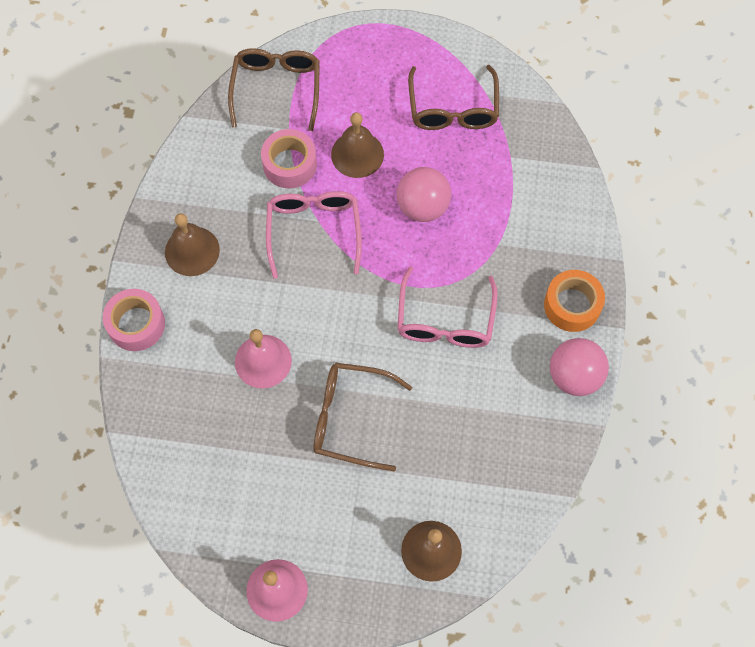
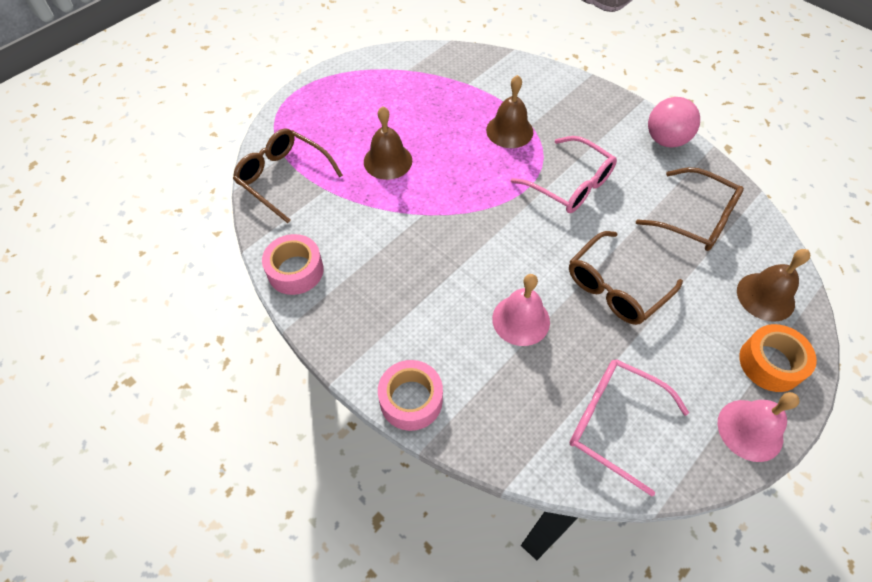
camera: 55 degrees left, 10 degrees down
(192, 251) = (375, 315): brown bell -> brown bell (509, 131)
(290, 164) = (357, 205): pink tape -> pink tape (295, 271)
(314, 231) = (430, 222): pink glasses -> pink glasses (614, 423)
(422, 207) = (466, 148): pink ball -> none
(453, 109) = (402, 91): brown glasses -> brown glasses (695, 219)
(572, 305) = (609, 113): orange tape -> orange tape (770, 363)

